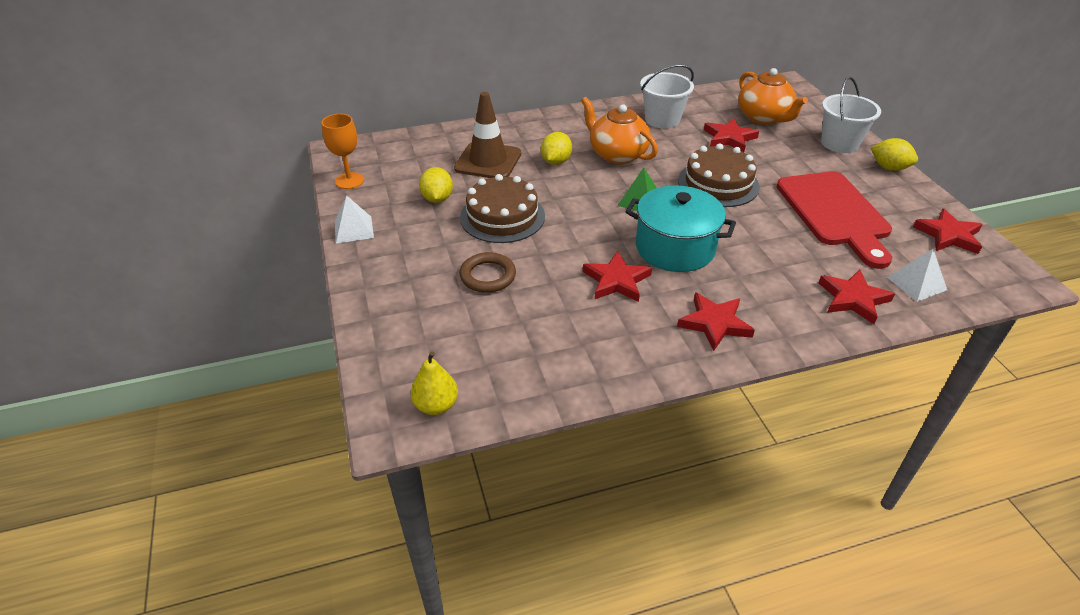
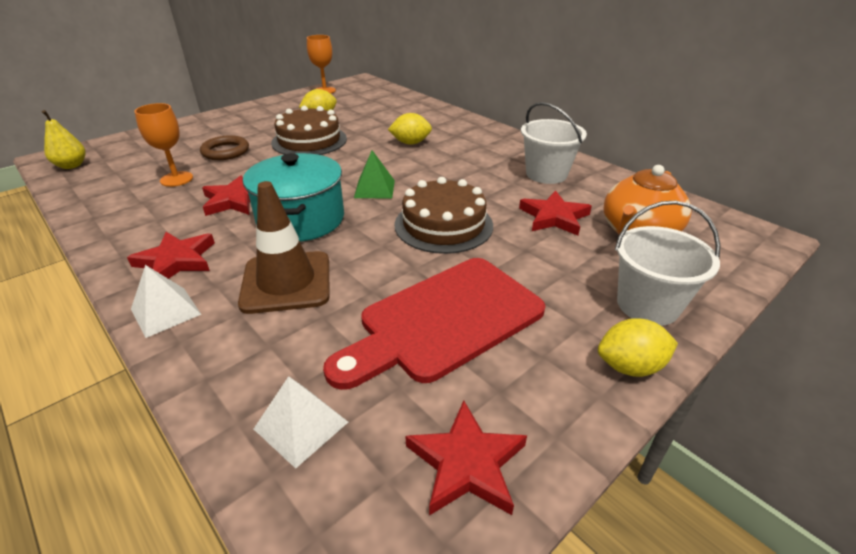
camera: 65 degrees right, 5 degrees down
(354, 229) = (266, 104): white pyramid -> white pyramid (166, 311)
(488, 161) = (387, 121): brown traffic cone -> brown traffic cone (286, 282)
(540, 316) = (176, 179): none -> orange goblet
(617, 154) = (450, 165): orange teapot -> none
(853, 299) = (243, 358): red star -> none
(889, 168) = (630, 366): yellow lemon -> yellow lemon turned 75 degrees clockwise

